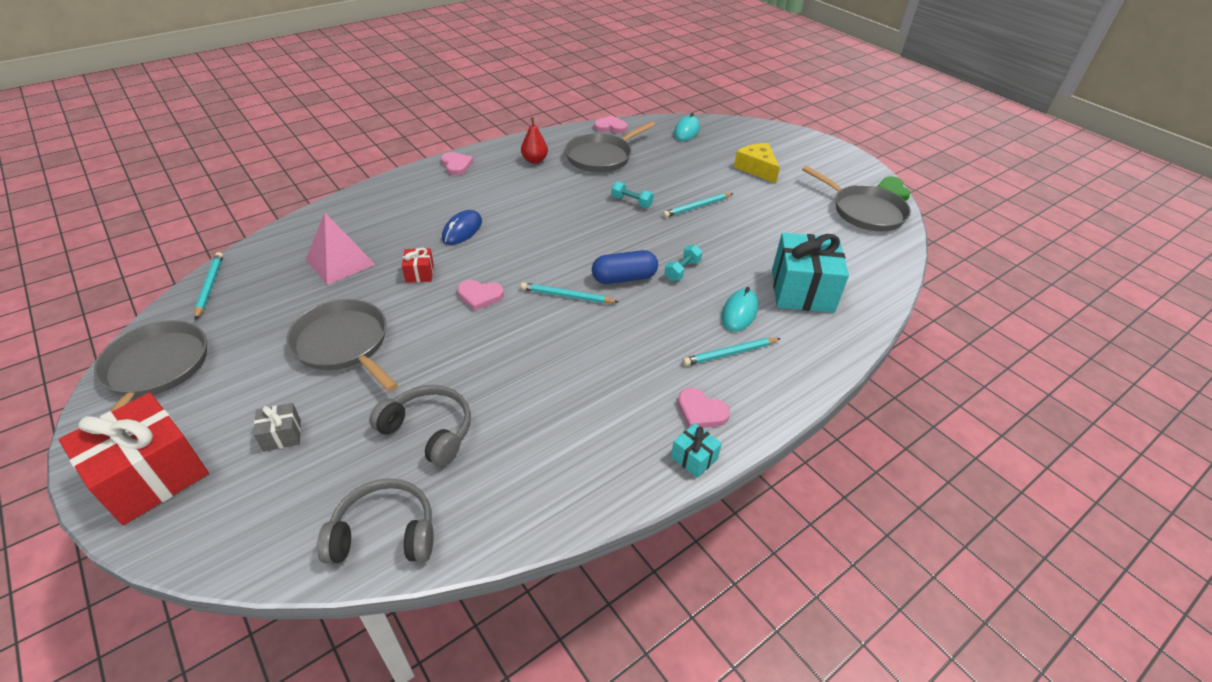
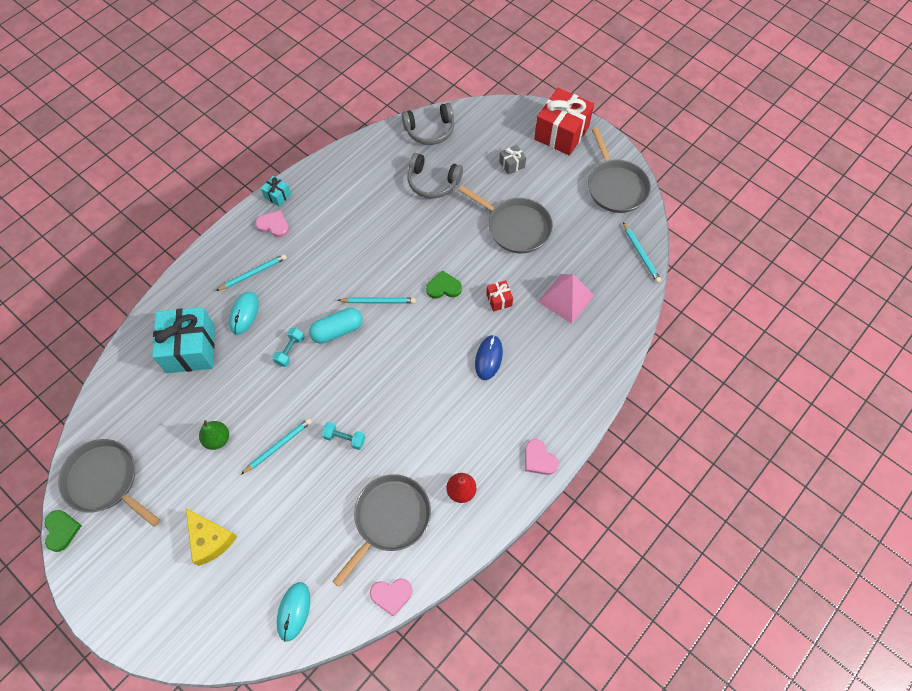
camera: 170 degrees right, 20 degrees up
(480, 296) = (443, 287): pink heart -> green heart
(624, 278) = (337, 330): blue capsule -> turquoise capsule
(758, 220) = (217, 439): none -> green pear

